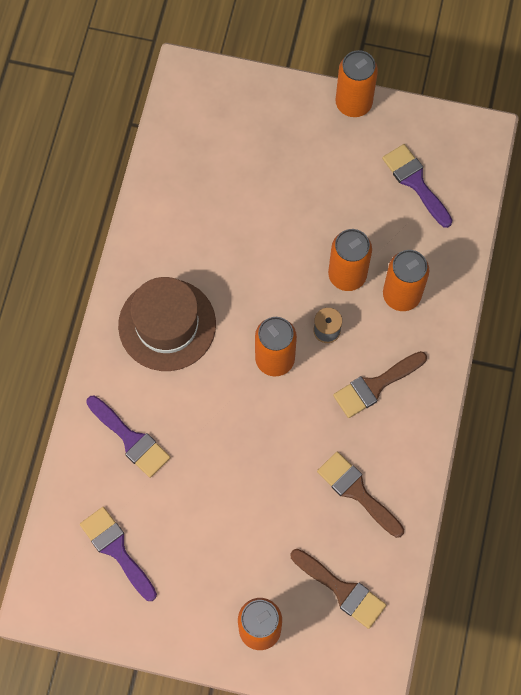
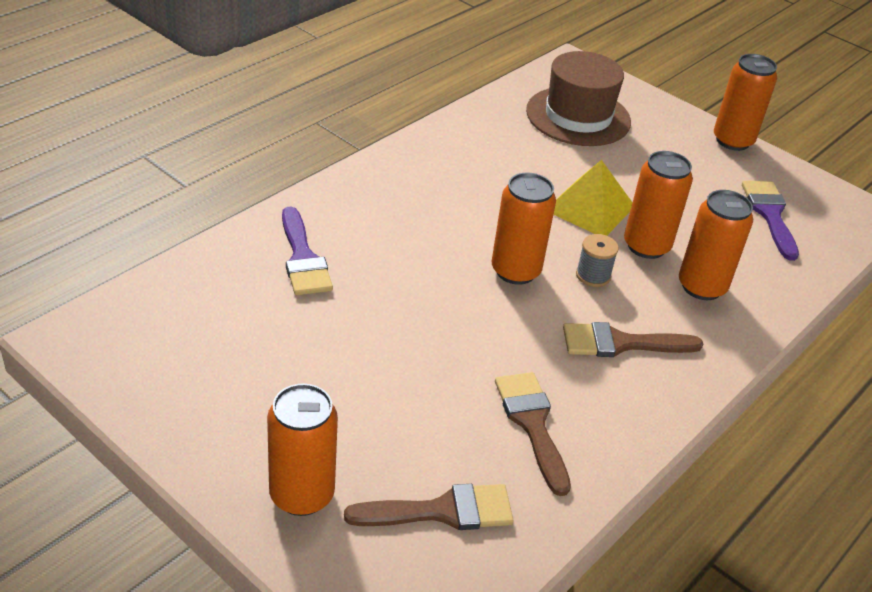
camera: 25 degrees right, 30 degrees down
(116, 550) = (201, 335): purple brush -> none
(167, 325) = (418, 198): brown hat -> brown hat (578, 116)
(290, 257) = (590, 208): none -> yellow pyramid
(342, 590) = (442, 511): brown brush -> brown brush turned 75 degrees counterclockwise

